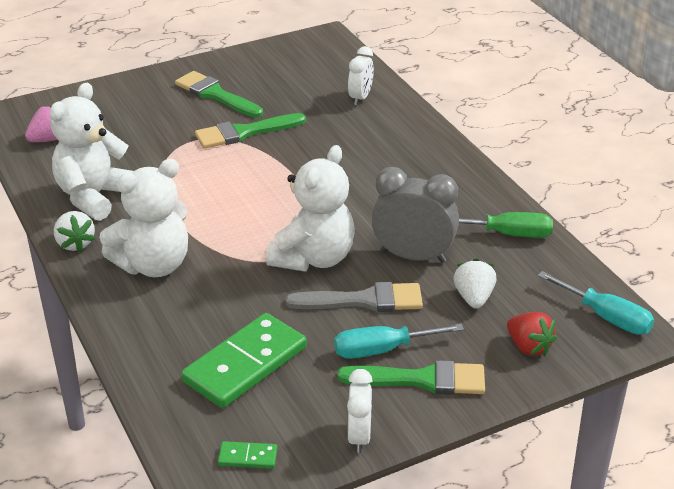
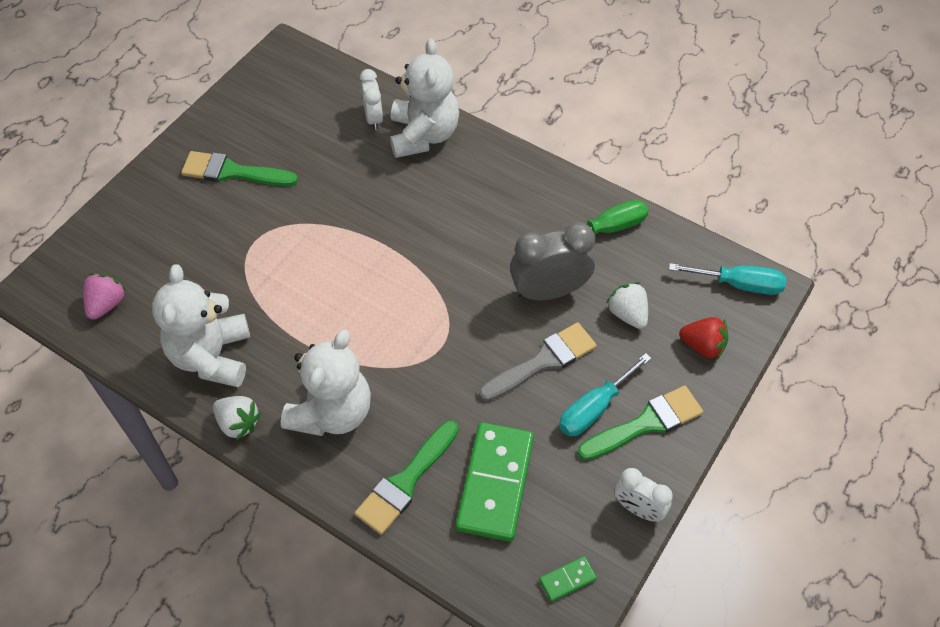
camera: 30 degrees left, 20 degrees up
(244, 132) = (296, 210): green brush -> green brush (405, 482)
(314, 258) = (468, 334): white teddy bear -> white teddy bear (423, 135)
(359, 436) = (638, 509): white clock -> white clock turned 150 degrees clockwise

